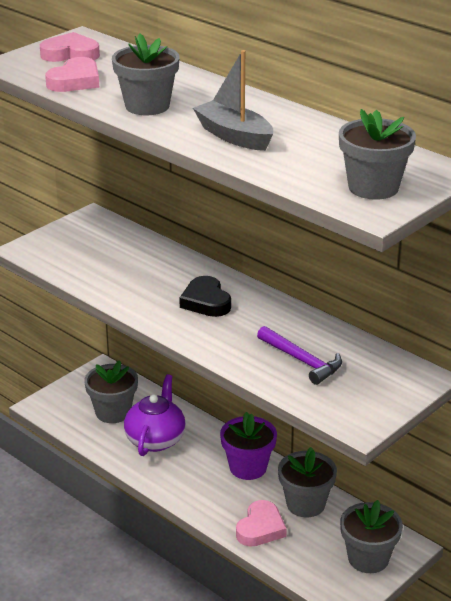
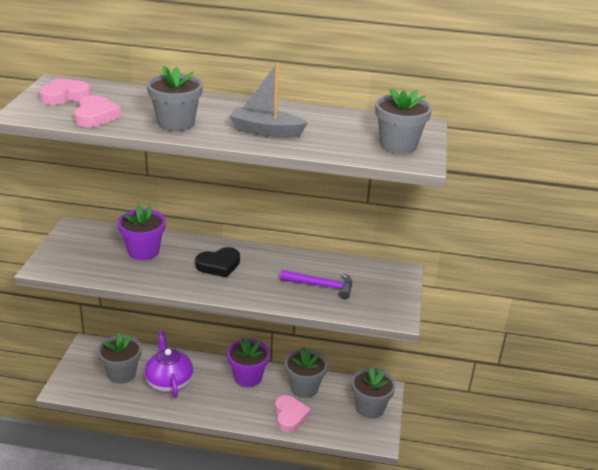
camera: 35 degrees left, 0 degrees up
(139, 263) = (143, 251): none -> purple flower pot
(206, 301) = (219, 265): black heart -> black heart turned 60 degrees counterclockwise

